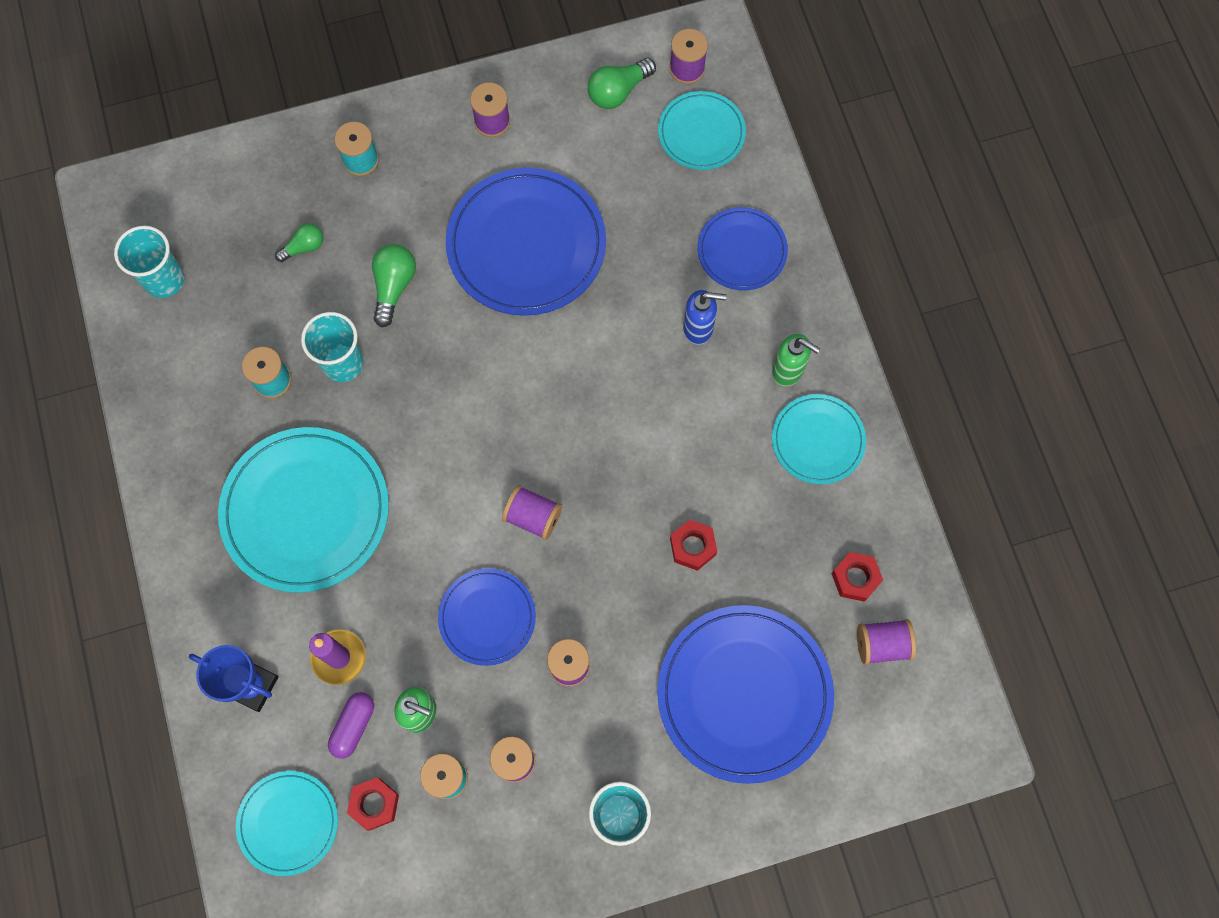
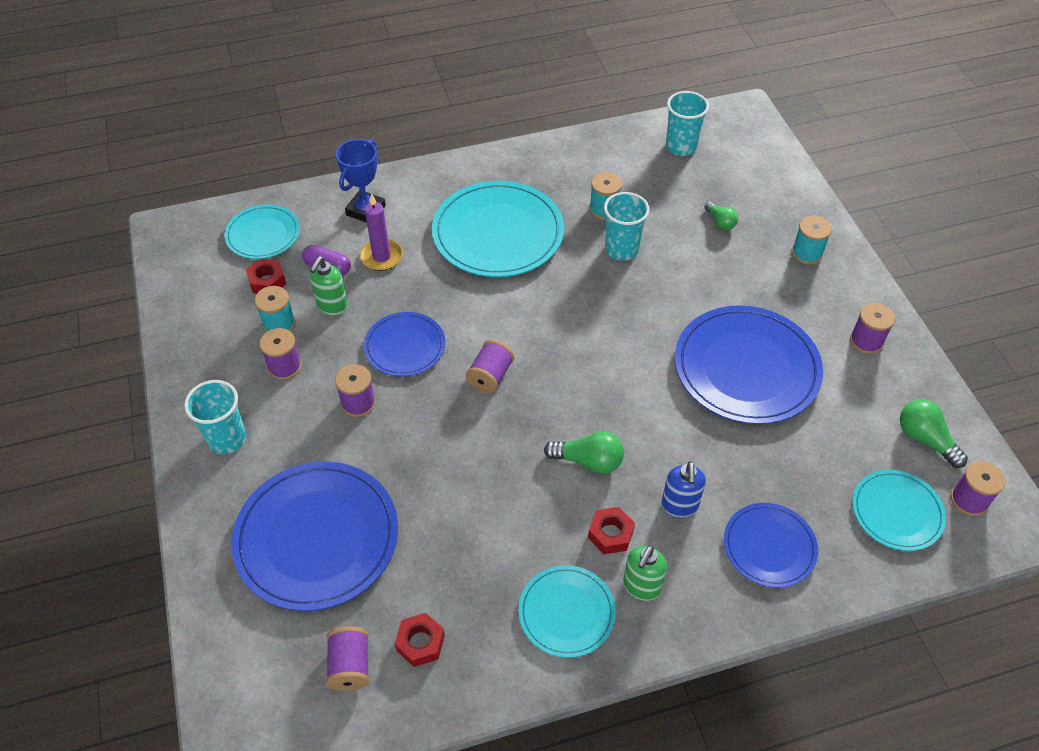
camera: 90 degrees right, 20 degrees down
(393, 287) = (693, 278): green light bulb -> green light bulb (588, 461)
(693, 547) = (459, 497): red nut -> red nut (610, 534)

